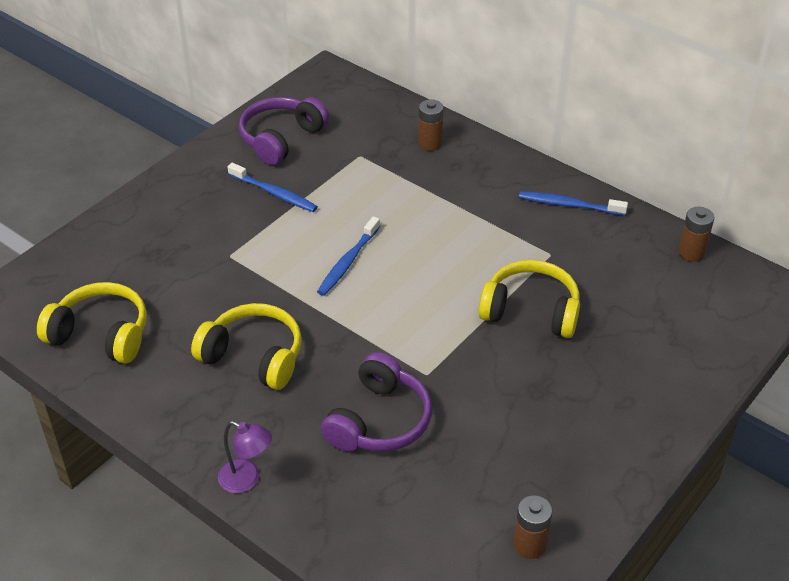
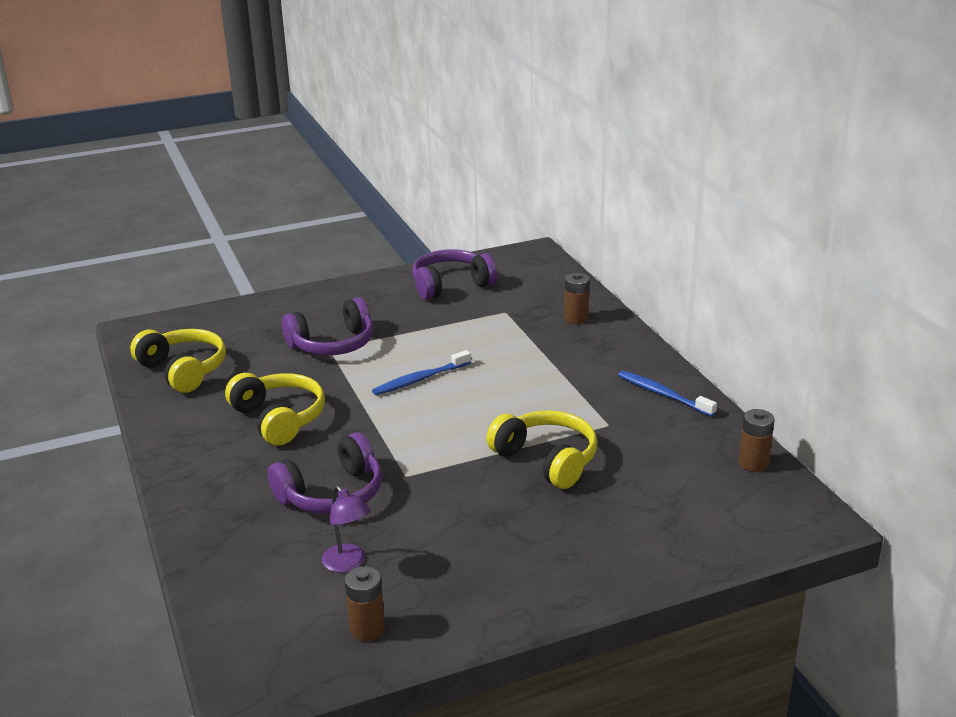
camera: 30 degrees right, 15 degrees down
(227, 249) = (333, 344): none -> purple headphones
(247, 480) = (187, 497): purple lamp -> purple lamp (348, 564)
(274, 193) = (408, 318): blue toothbrush -> none

